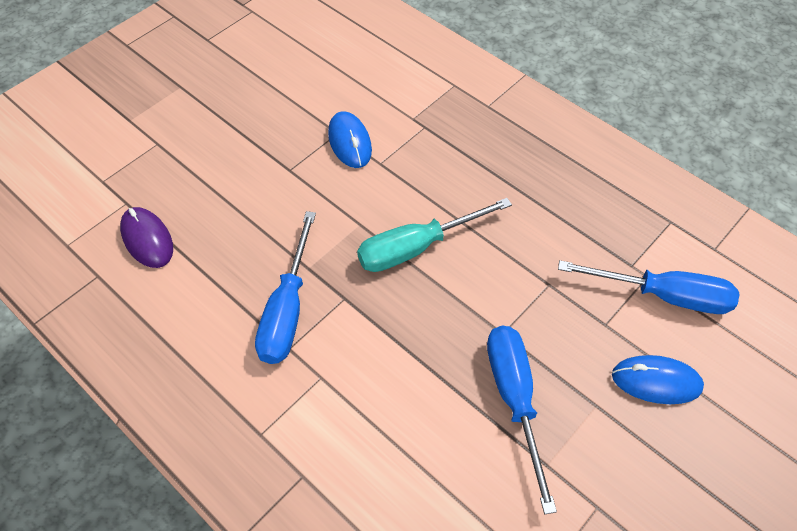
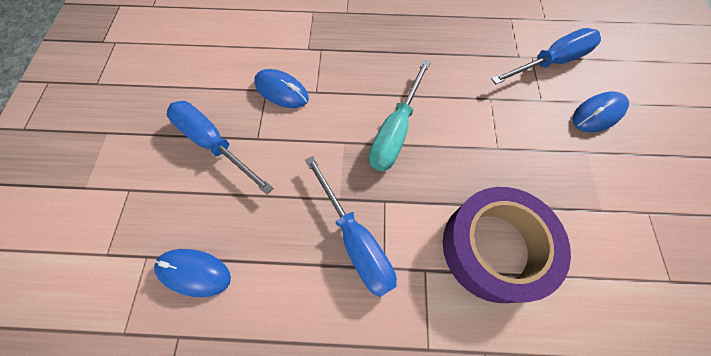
camera: 40 degrees left, 10 degrees up
(147, 239) = (194, 272): purple mouse -> blue mouse
(400, 409) = (494, 248): none -> purple tape
(514, 400) = (546, 185): blue screwdriver -> blue screwdriver (213, 143)

